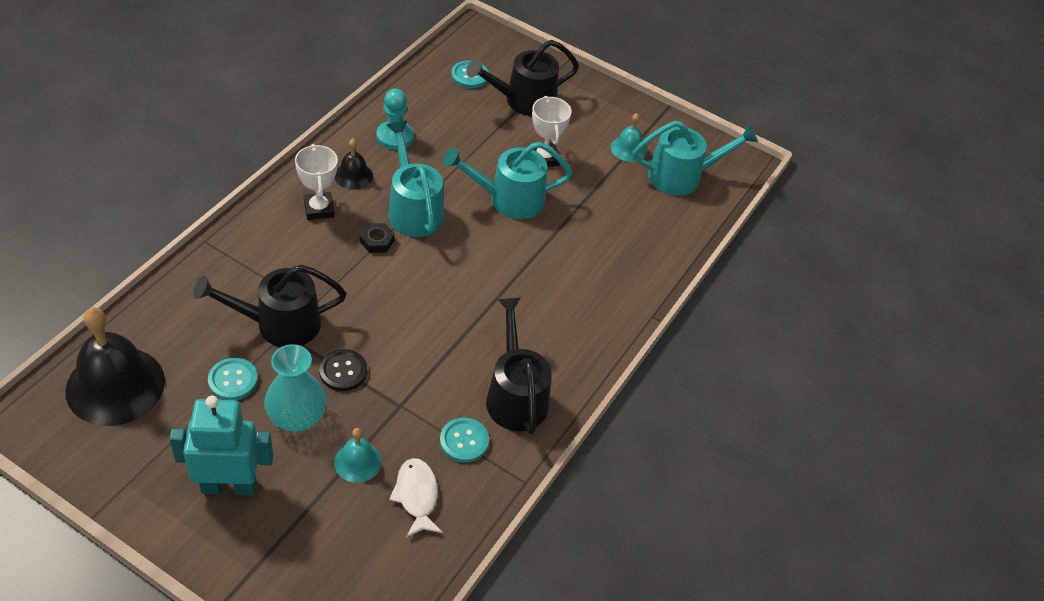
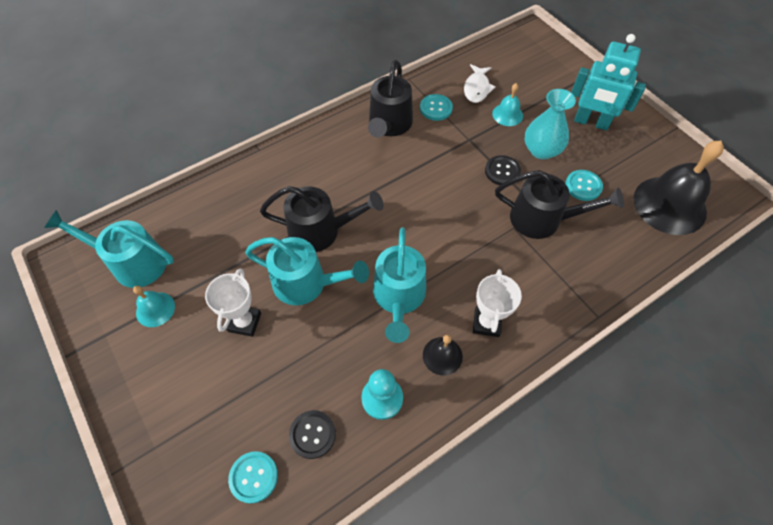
camera: 150 degrees left, 10 degrees up
(377, 241) = (443, 272): black nut -> none
(440, 105) = (312, 434): none -> black button
(523, 101) = (216, 412): black watering can -> black watering can (321, 231)

